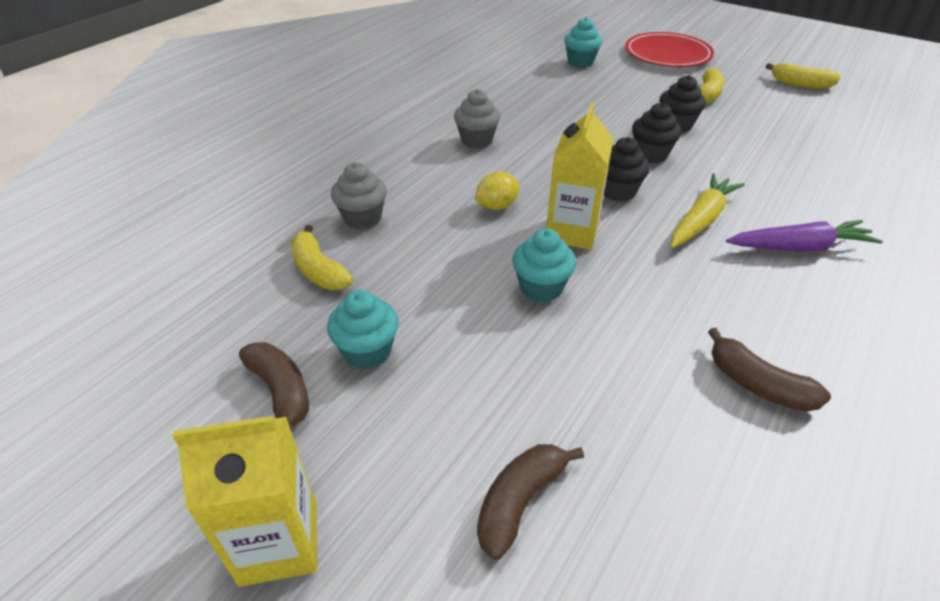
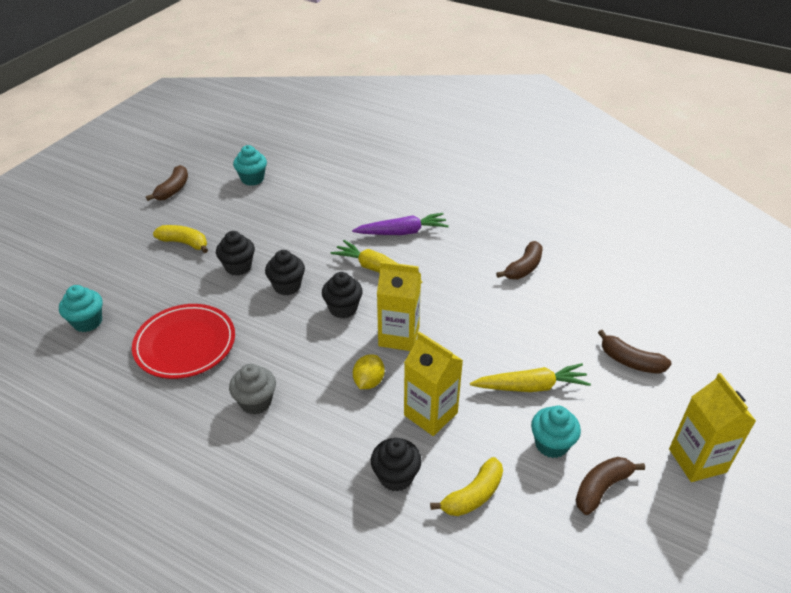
camera: 95 degrees left, 0 degrees up
(362, 218) = (396, 476): grey cupcake -> black cupcake
(441, 248) = (430, 414): none -> yellow carton
(474, 347) = (530, 386): none -> yellow carrot
(496, 206) = (368, 382): yellow lemon -> yellow lemon turned 60 degrees clockwise
(541, 288) = (466, 353): turquoise cupcake -> turquoise cupcake (252, 179)
(667, 54) = (87, 257): red plate -> red plate (185, 344)
(799, 247) = (402, 232): purple carrot -> purple carrot turned 90 degrees clockwise
(800, 84) = (173, 190): yellow banana -> brown banana

